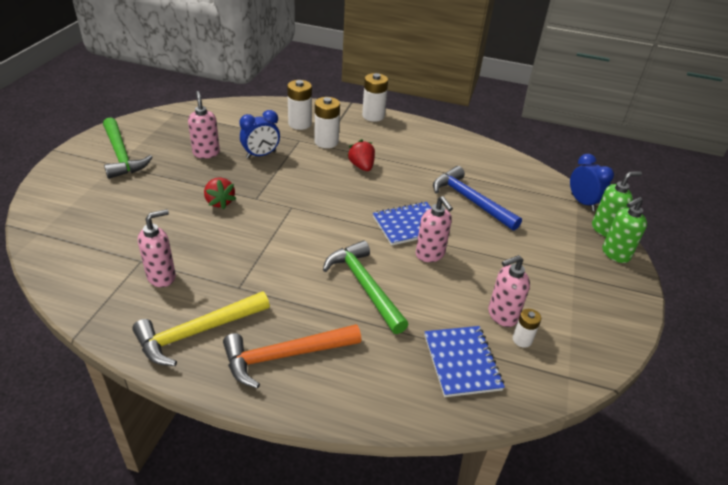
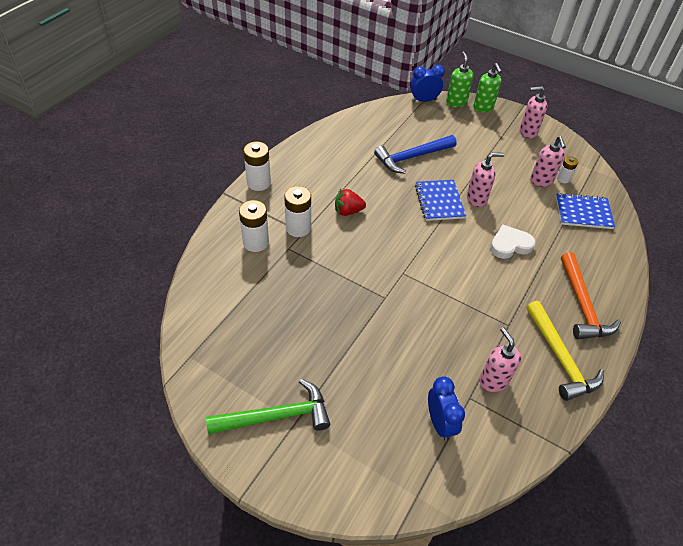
camera: 75 degrees left, 10 degrees up
(206, 153) = (293, 331): pink soap dispenser -> pink soap dispenser (527, 132)
(219, 202) = (386, 327): red strawberry -> none
(261, 155) = (309, 283): blue clock -> blue clock (440, 423)
(364, 286) = (510, 245): green hammer -> white heart

